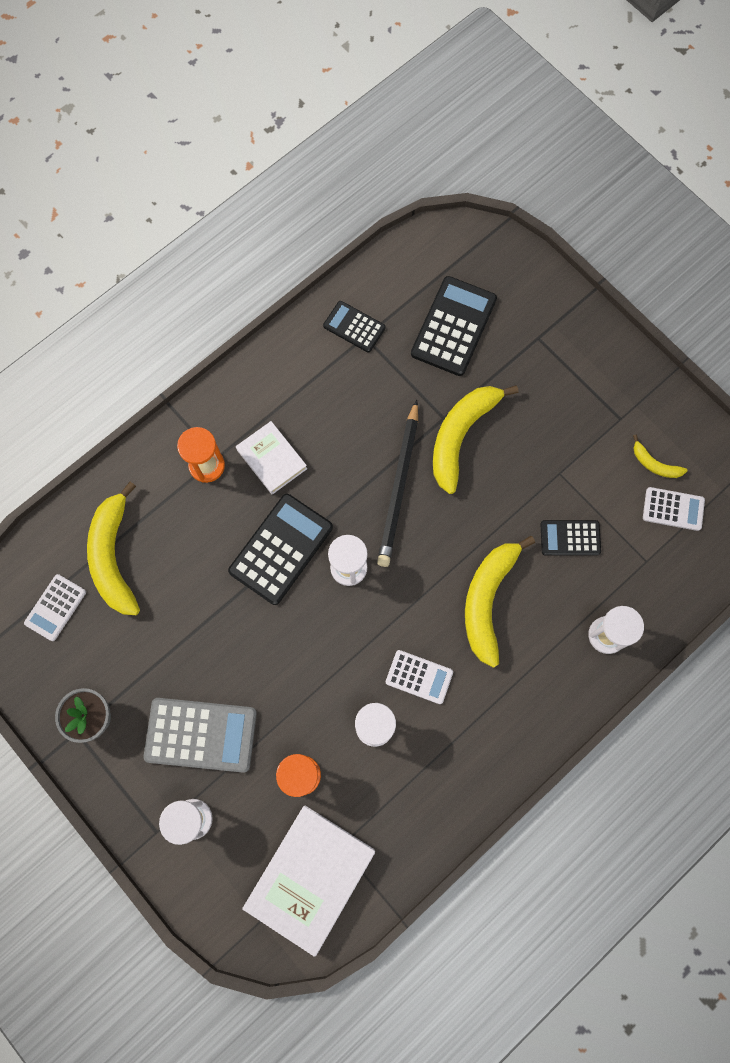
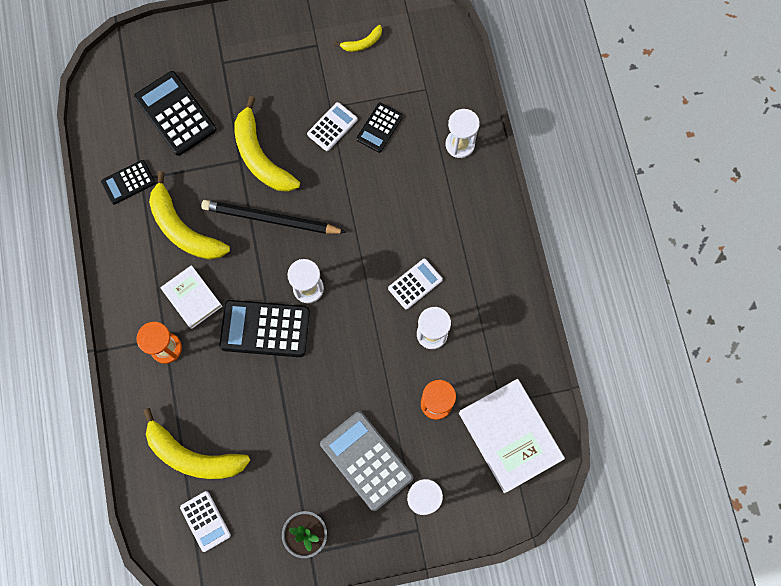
camera: 60 degrees left, 0 degrees up
(201, 735) = (366, 460): grey calculator -> grey calculator turned 75 degrees counterclockwise
(272, 459) = (192, 298): white book -> white book turned 60 degrees clockwise
(281, 549) = (265, 328): black calculator -> black calculator turned 60 degrees counterclockwise
(399, 486) = (271, 219): black pencil -> black pencil turned 150 degrees clockwise
(487, 600) = (389, 207): yellow banana -> yellow banana (183, 229)
(673, 509) = (401, 51): white calculator -> white calculator (332, 127)

